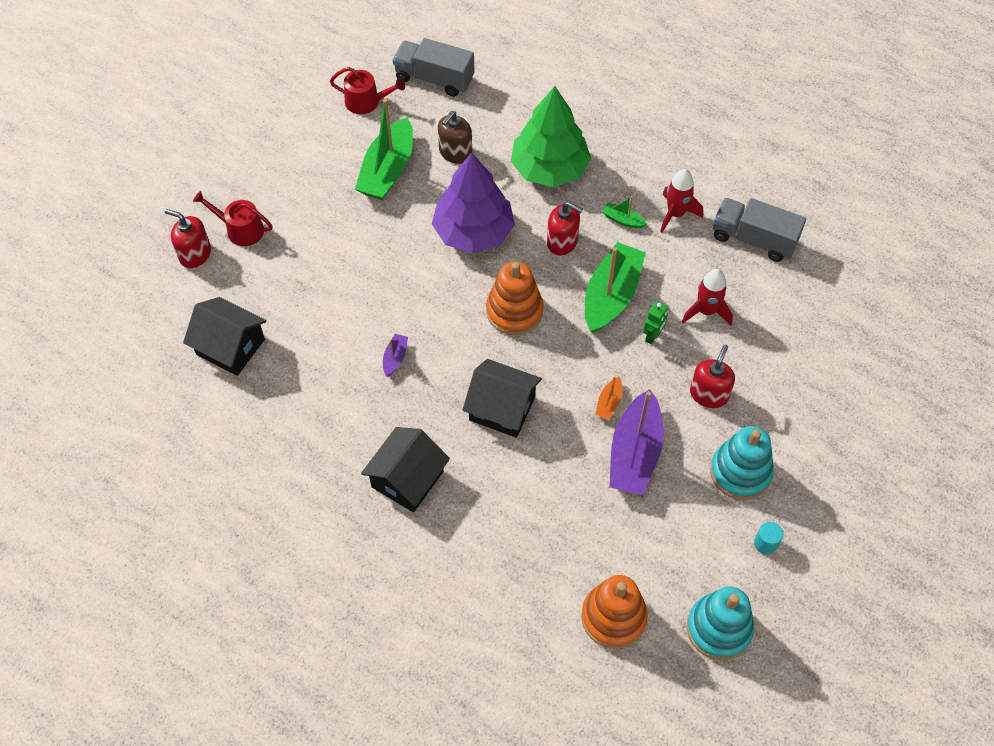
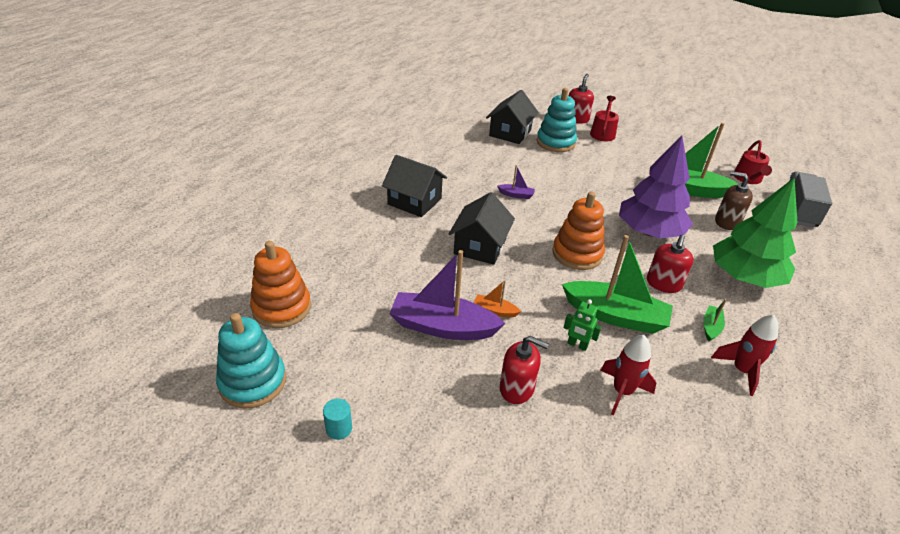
camera: 85 degrees right, 20 degrees down
(740, 472) = (424, 411): turquoise stacking toy -> turquoise stacking toy (555, 142)
(753, 239) = (743, 445): grey truck -> none

